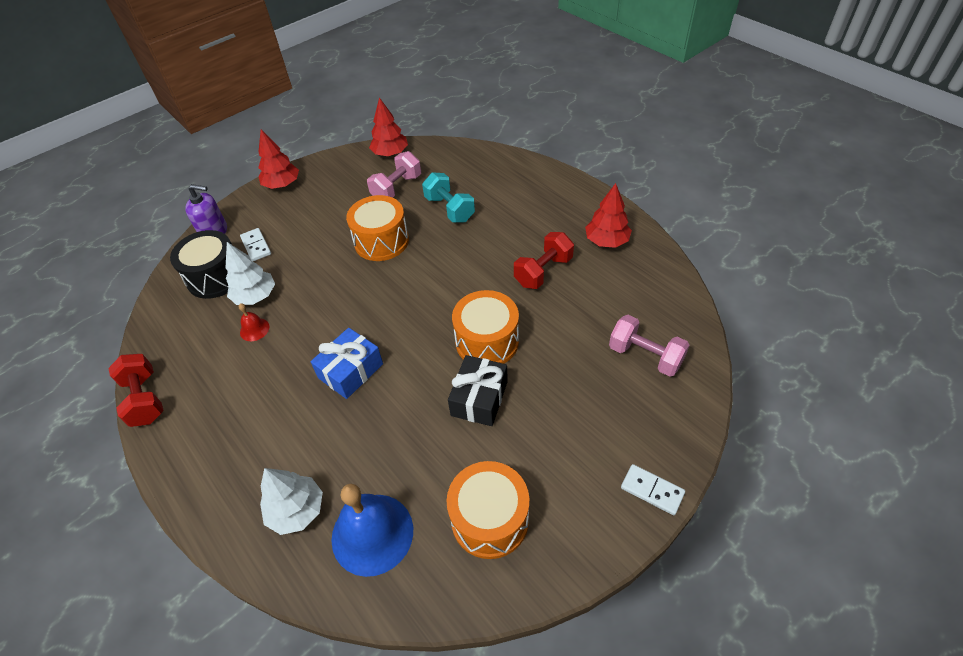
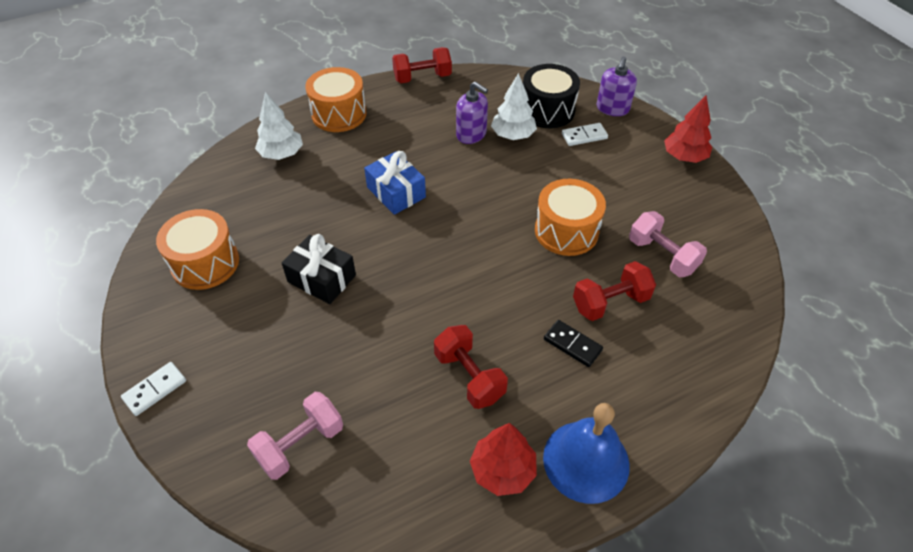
camera: 100 degrees right, 0 degrees up
(254, 329) = (471, 134): red bell -> purple soap dispenser
(372, 533) = (238, 192): blue bell -> blue bell (586, 461)
(390, 153) = (738, 258): red tree -> none
(449, 209) = (610, 302): turquoise dumbbell -> red dumbbell
(487, 341) = (386, 298): orange drum -> orange drum (339, 114)
(494, 223) = (572, 345): none -> black domino

